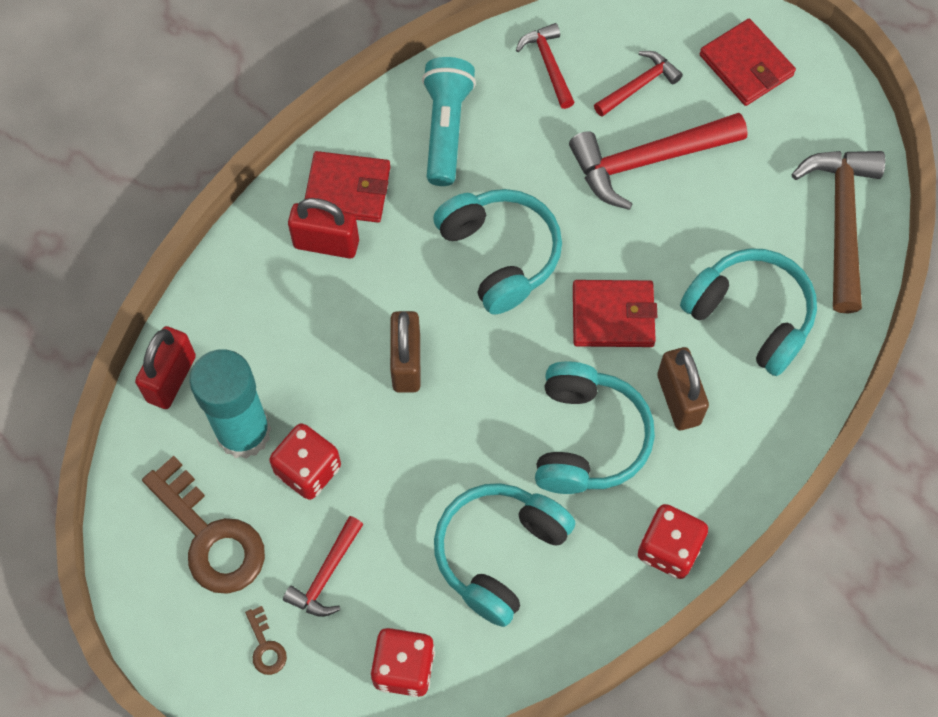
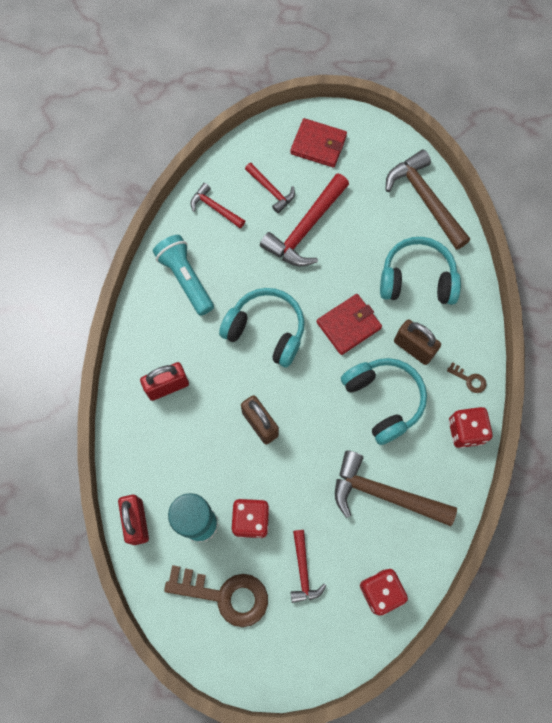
camera: 35 degrees left, 5 degrees up
(265, 646) = (300, 634): brown key -> brown key (469, 379)
(347, 189) = (156, 348): red wallet -> none
(499, 553) = (384, 494): turquoise headphones -> brown hammer
(638, 85) = (271, 190): red hammer -> red hammer turned 120 degrees clockwise

